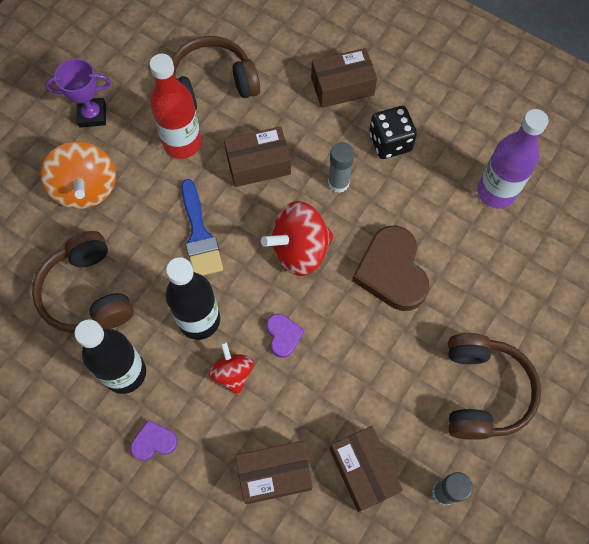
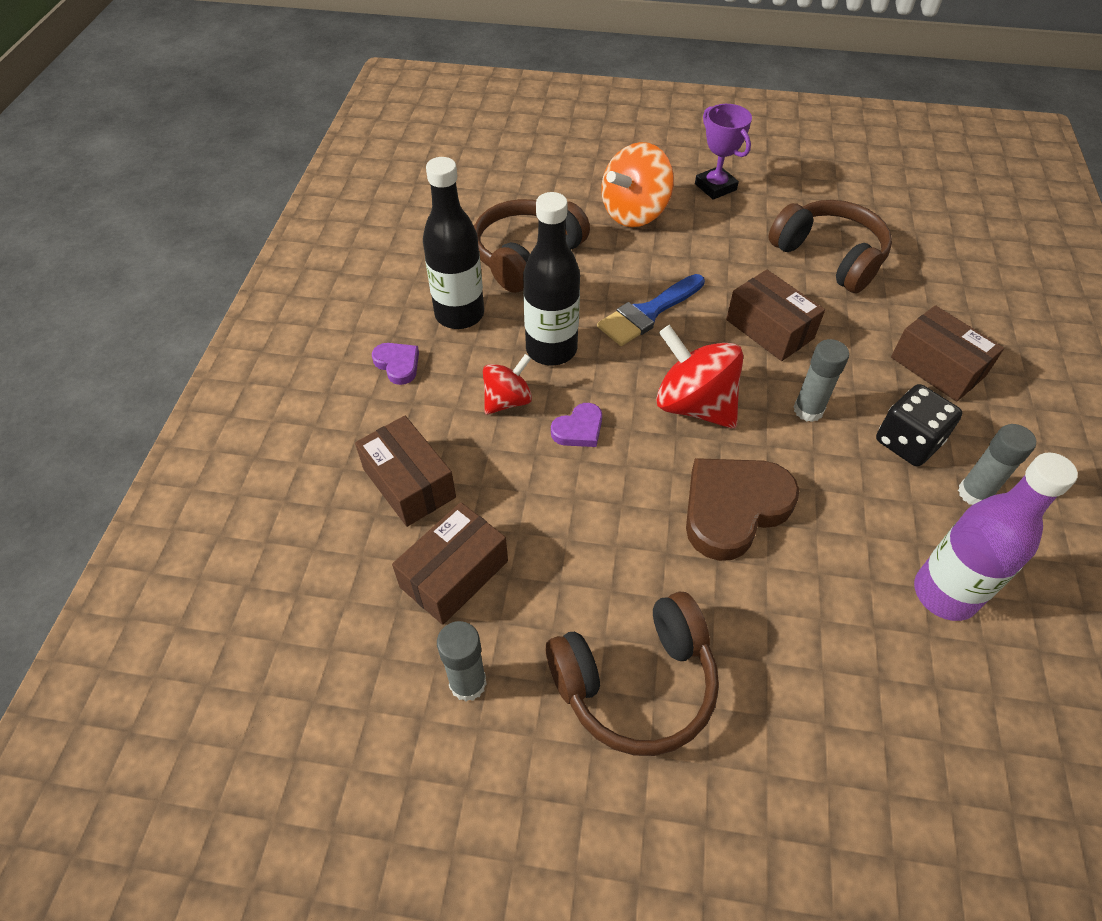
camera: 65 degrees right, 15 degrees down
(182, 143) = (741, 260): red bottle -> none
(441, 132) = (974, 493): none -> grey glue stick

